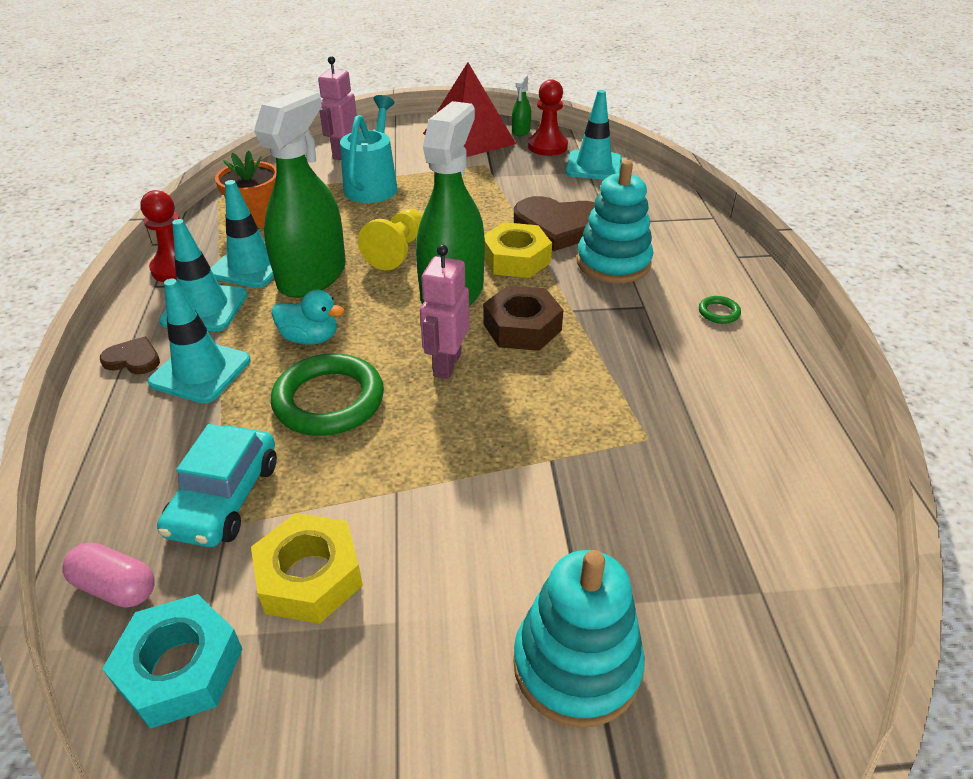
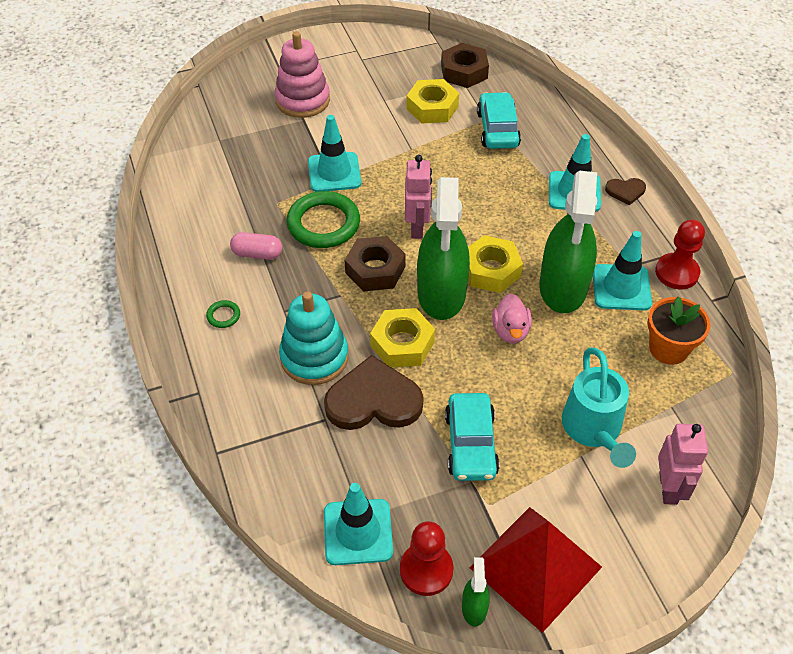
camera: 165 degrees right, 10 degrees up
(116, 587) = (515, 89): pink capsule -> pink capsule (257, 254)
(180, 668) = (464, 72): turquoise nut -> brown nut
(204, 308) = (618, 239): turquoise traffic cone -> turquoise traffic cone (334, 172)
(310, 338) = (522, 230): turquoise duck -> none
(329, 400) = (479, 189): green ring -> green ring (323, 224)
(381, 304) = (491, 270): none -> yellow nut
(397, 251) = (510, 331): yellow pawn -> pink duck
(482, 192) = (471, 444): none -> turquoise car
(576, 665) = (302, 100): turquoise stacking toy -> pink stacking toy

